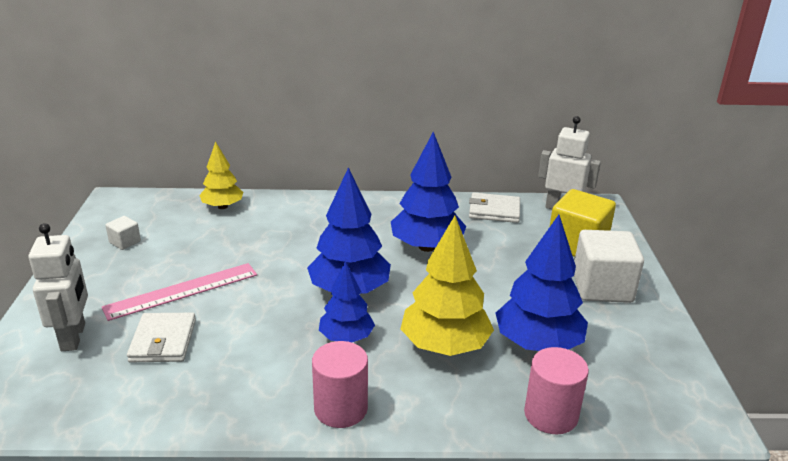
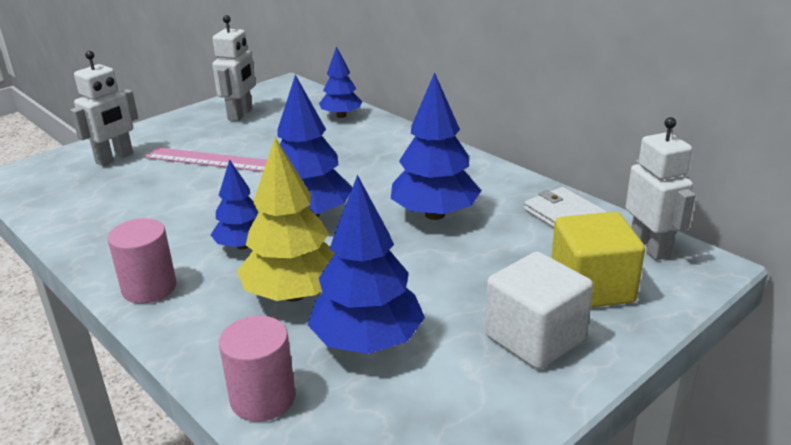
camera: 50 degrees right, 0 degrees up
(125, 242) = (240, 114): white cube -> white robot
(163, 341) = (147, 185): white wallet -> none
(222, 206) = (341, 116): yellow tree -> blue tree

